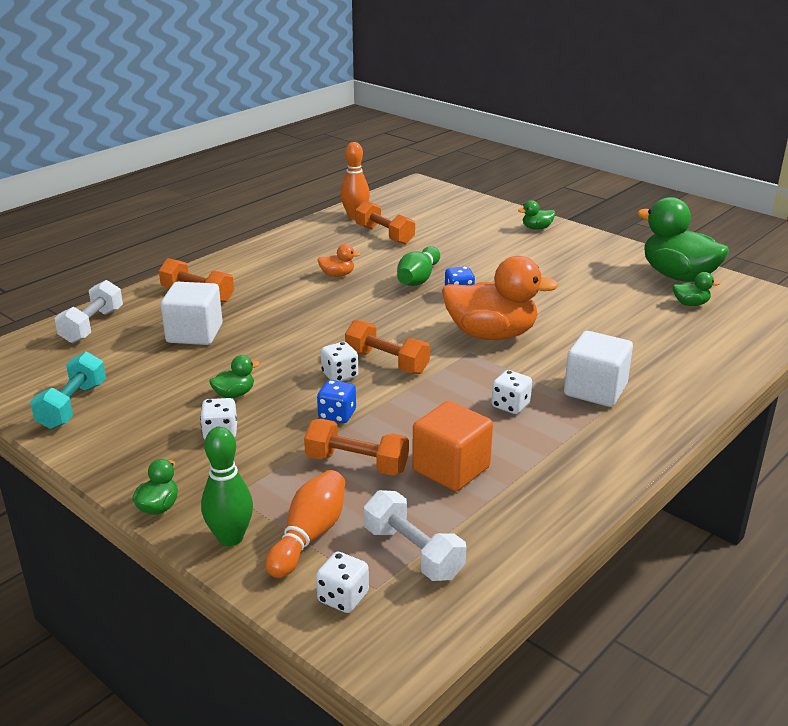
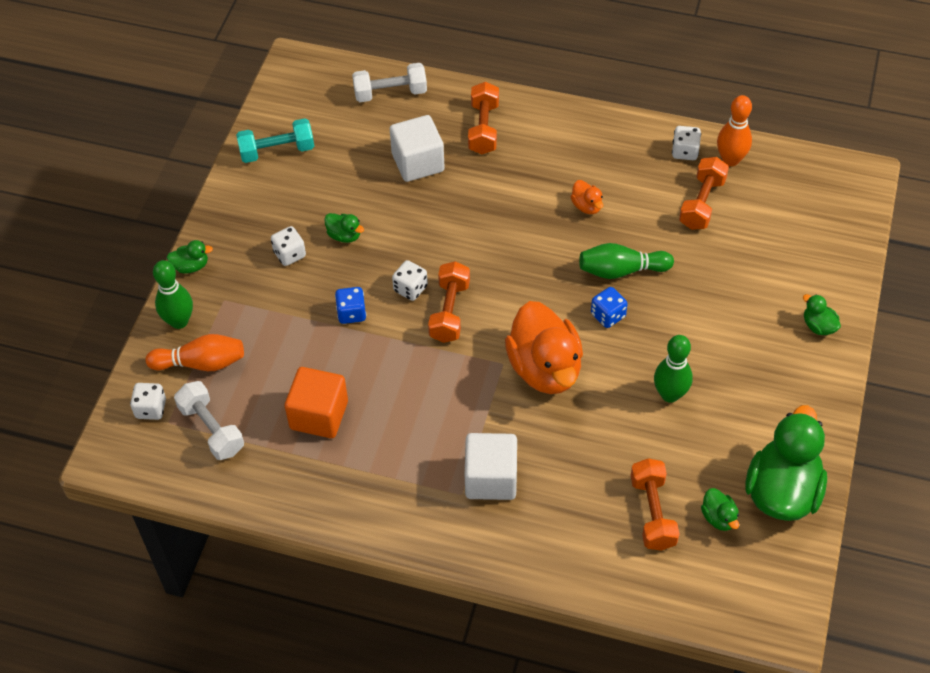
camera: 65 degrees right, 25 degrees up
(357, 464) = (295, 354): orange dumbbell -> orange dumbbell (652, 513)
(413, 553) = (211, 429): white dumbbell -> white dumbbell turned 60 degrees counterclockwise
(510, 405) = (430, 424): white dice -> white dice (684, 152)
(559, 292) = (670, 394): none -> green bowling pin

